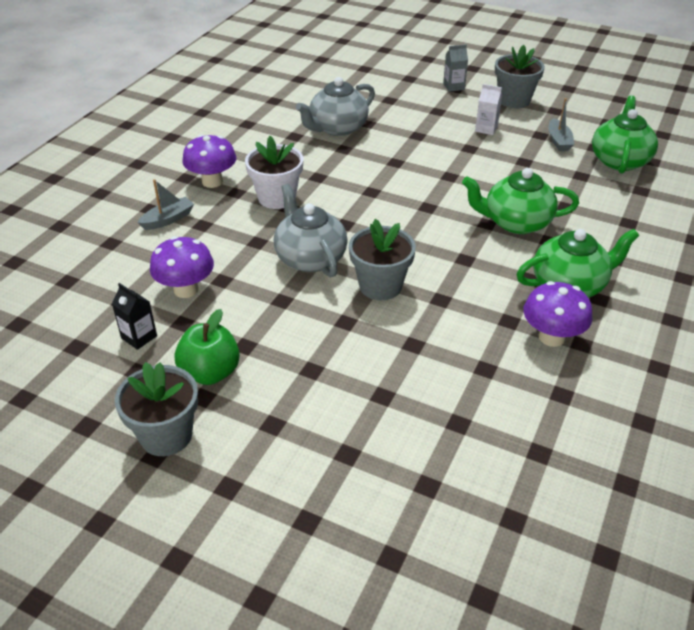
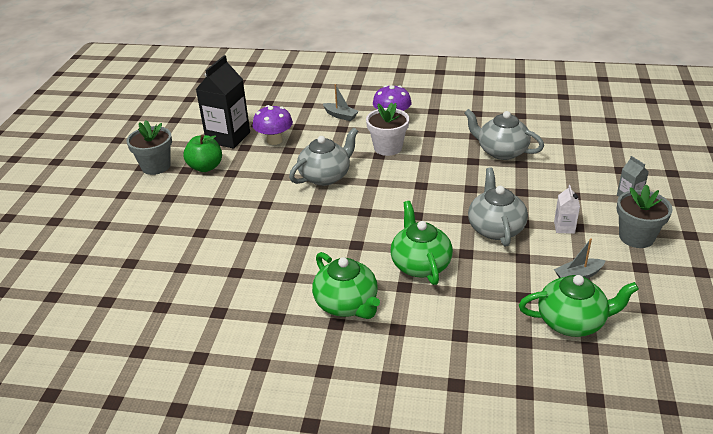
camera: 75 degrees right, 5 degrees down
(139, 337) = (228, 137): black carton -> black carton, size x2.15
(380, 286) = (307, 211): grey flower pot -> none
(472, 164) = (495, 228): none -> grey teapot
(551, 337) = (278, 300): purple mushroom -> none

